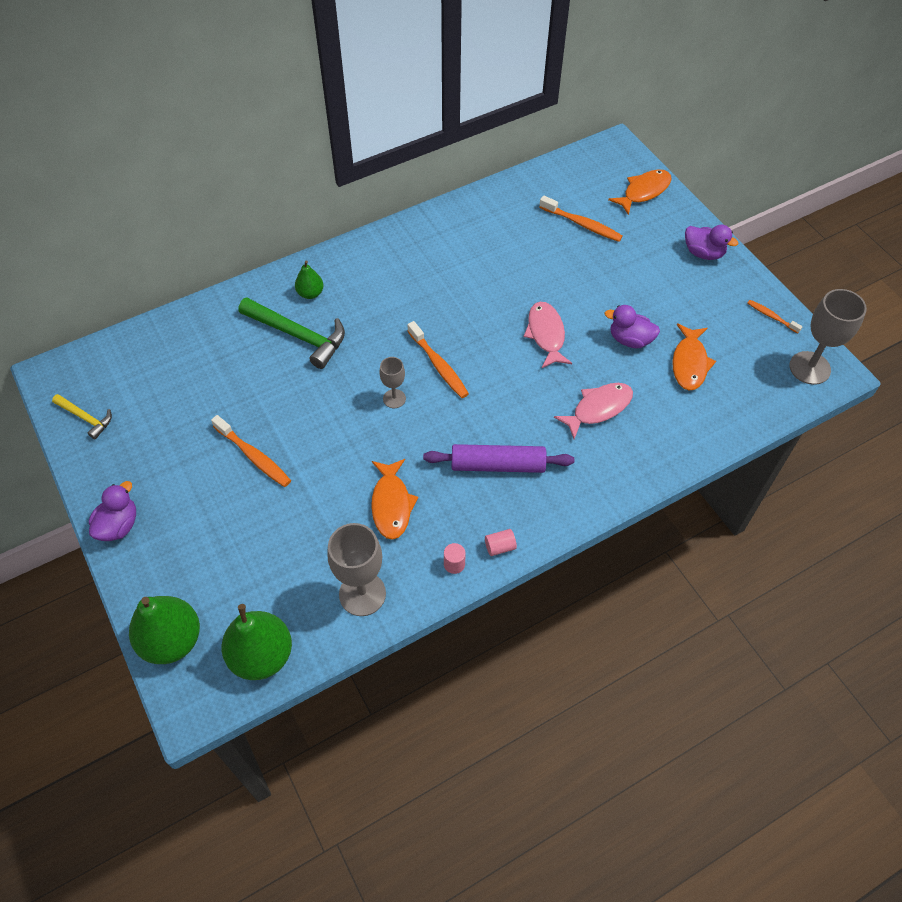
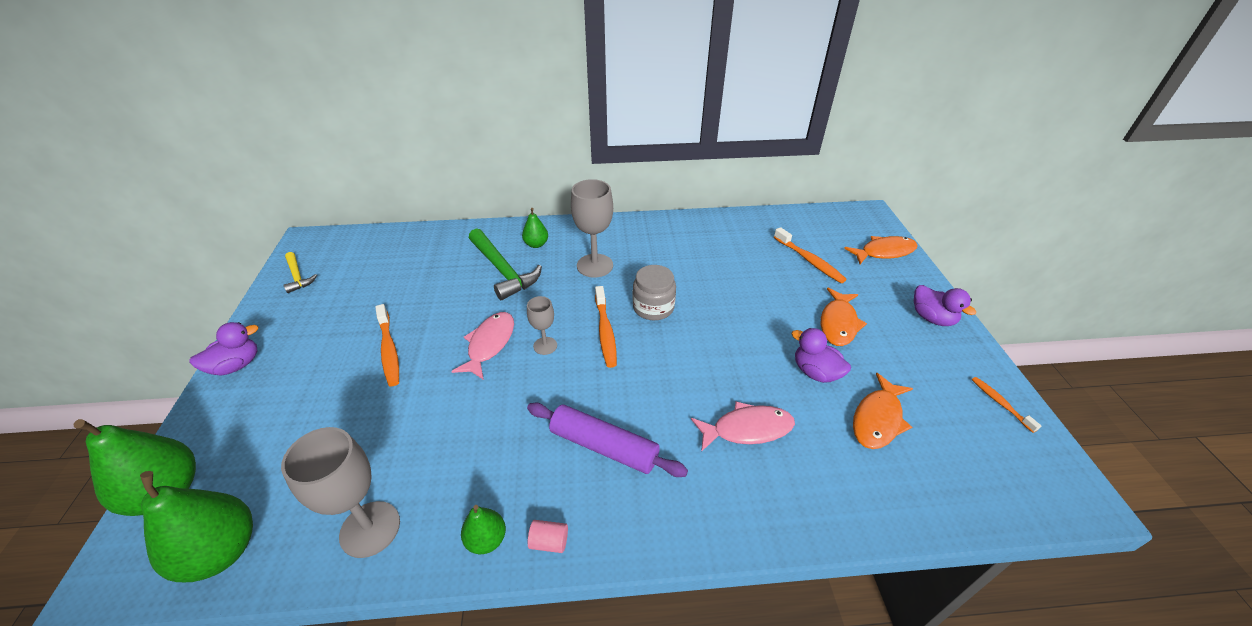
camera: 25 degrees right, 15 degrees down
(391, 504) = (471, 443): orange fish -> orange fish (838, 323)
(454, 564) = (486, 539): pink cylinder -> green pear
(467, 325) = (653, 307): none -> grey jar
(546, 334) = (726, 339): pink fish -> pink fish (489, 344)
(809, 368) = (1042, 479): grey goblet -> grey goblet (595, 265)

